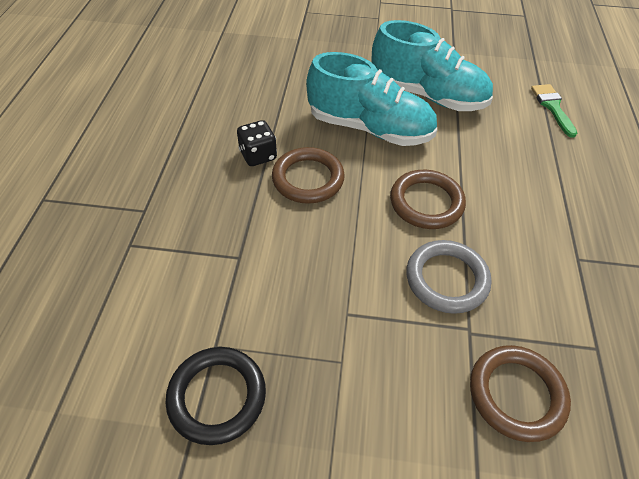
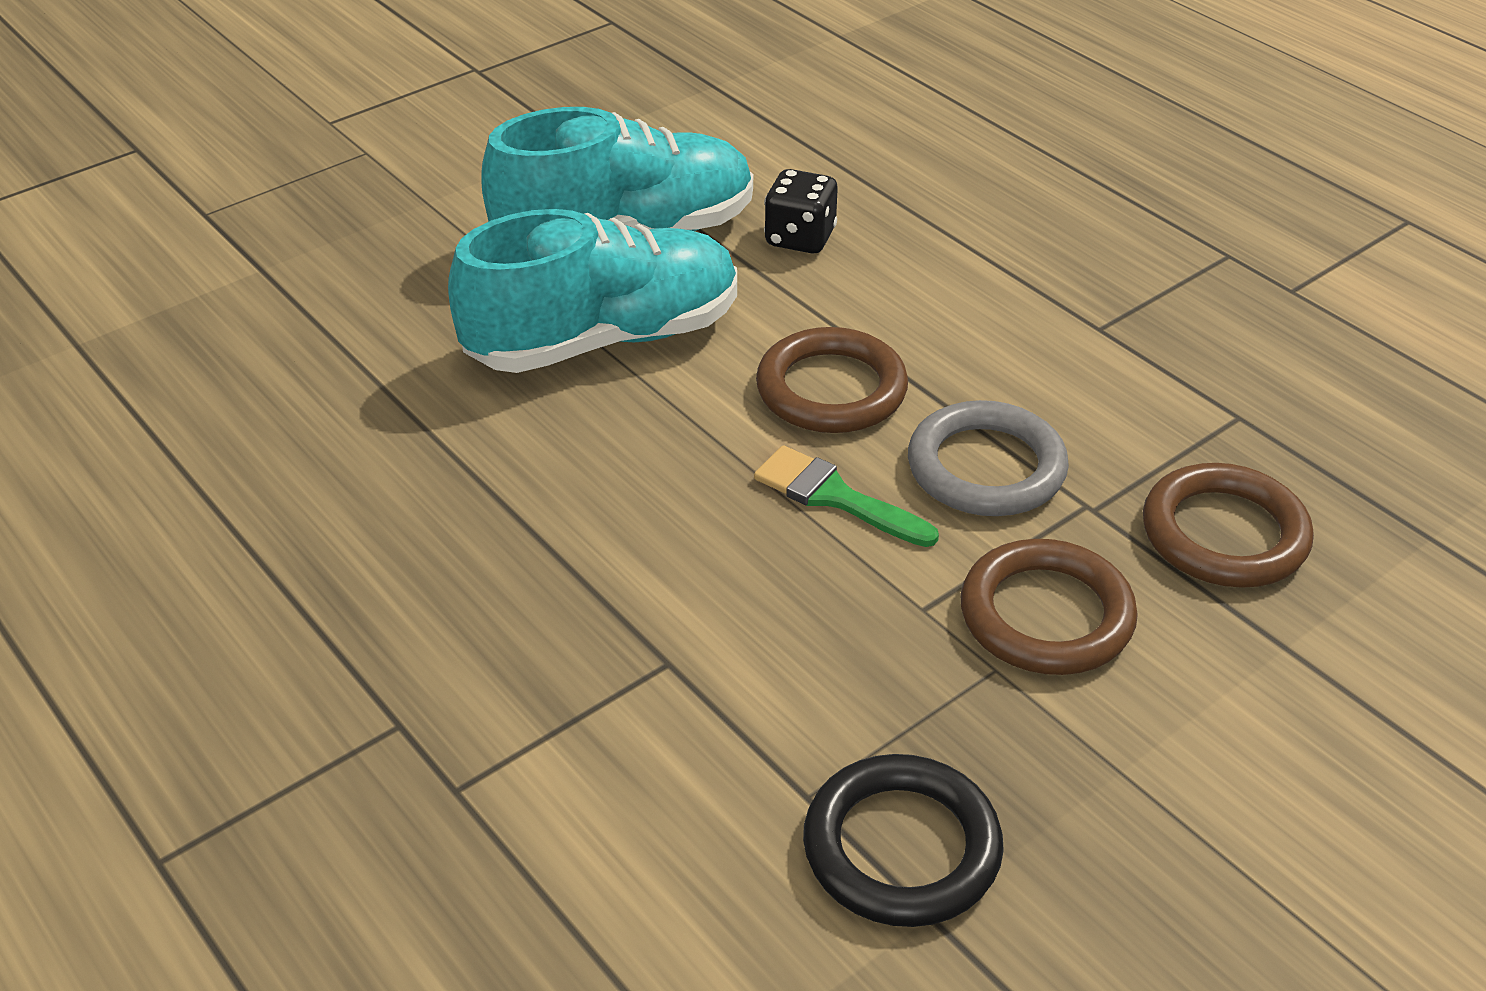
camera: 45 degrees left, 10 degrees down
(258, 155) = (476, 501): black dice -> black dice (800, 238)
(308, 179) = (612, 478): brown ring -> brown ring (1046, 615)
(552, 107) = (827, 144): green brush -> green brush (835, 497)

